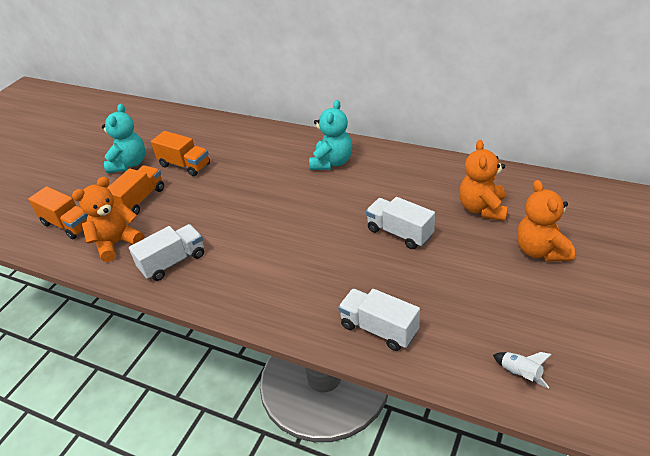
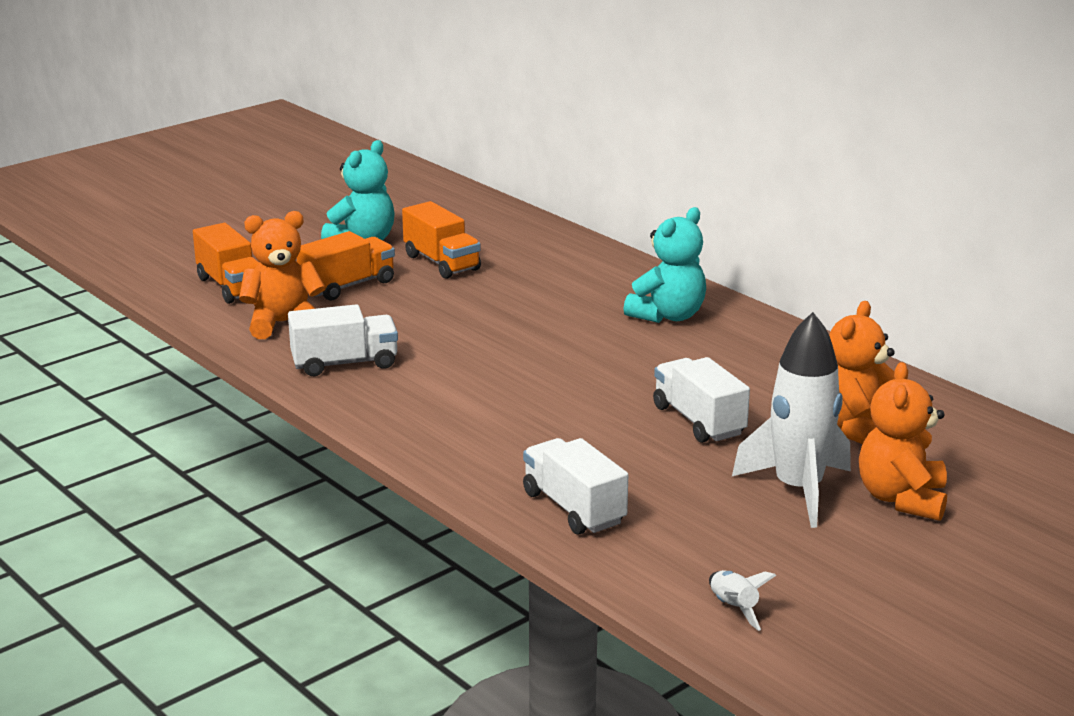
camera: 20 degrees right, 15 degrees down
(486, 265) = (798, 490): none -> white rocket

